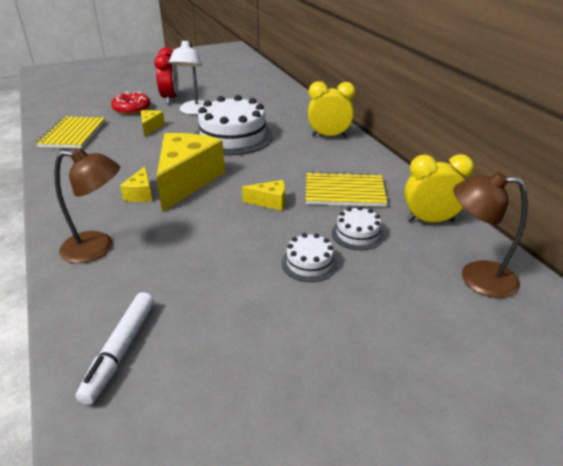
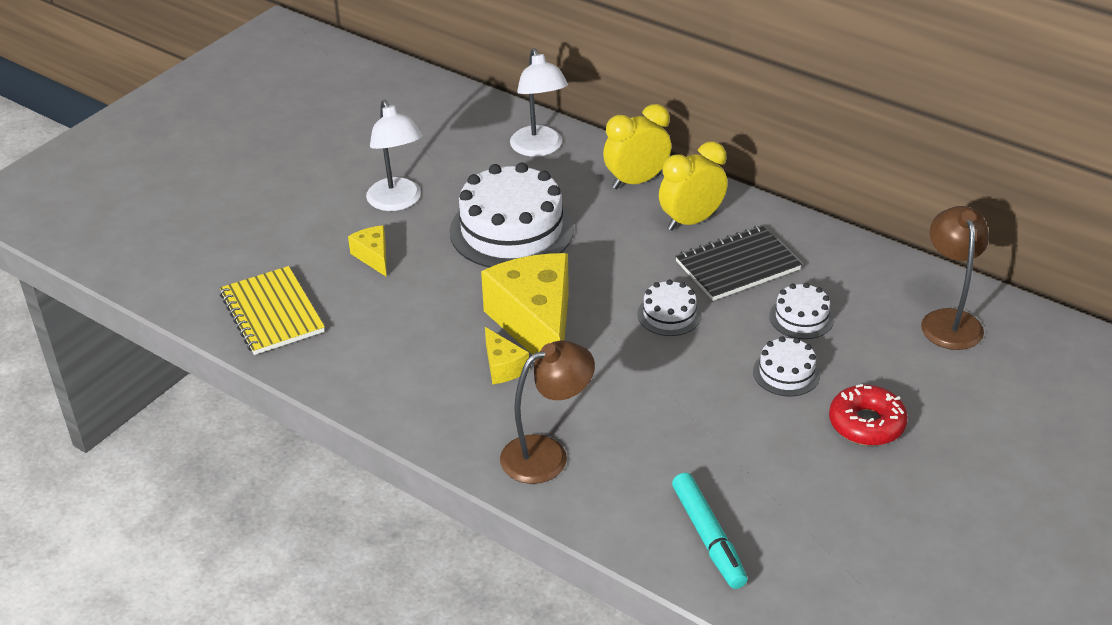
camera: 30 degrees left, 5 degrees up
(120, 351) = (708, 537): white marker -> turquoise marker
(132, 109) = (295, 232): red donut -> red donut (866, 424)
(170, 99) = (329, 190): red clock -> none
(270, 202) = (669, 314): yellow cheese -> white cake
(292, 110) = (539, 148): none -> white lamp
(344, 192) = (737, 265): yellow notebook -> black notebook
(430, 221) = (858, 269): yellow clock -> yellow clock (691, 221)
(476, 277) = (949, 320): brown lamp -> brown lamp turned 105 degrees clockwise

